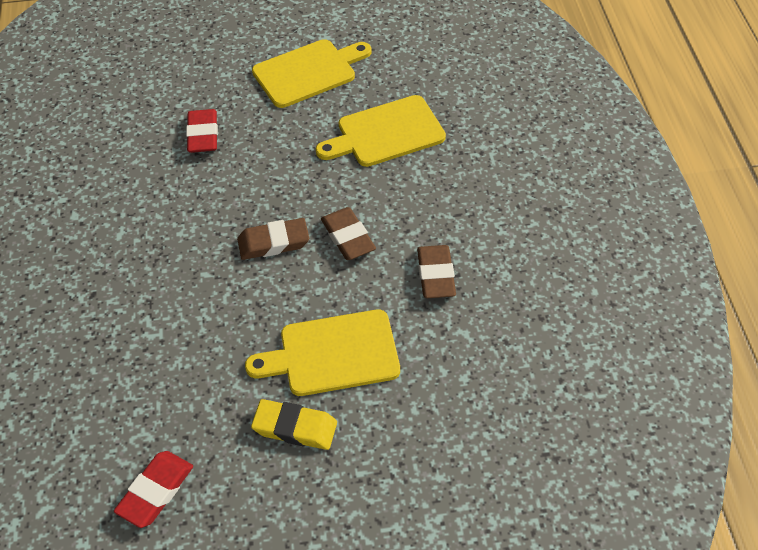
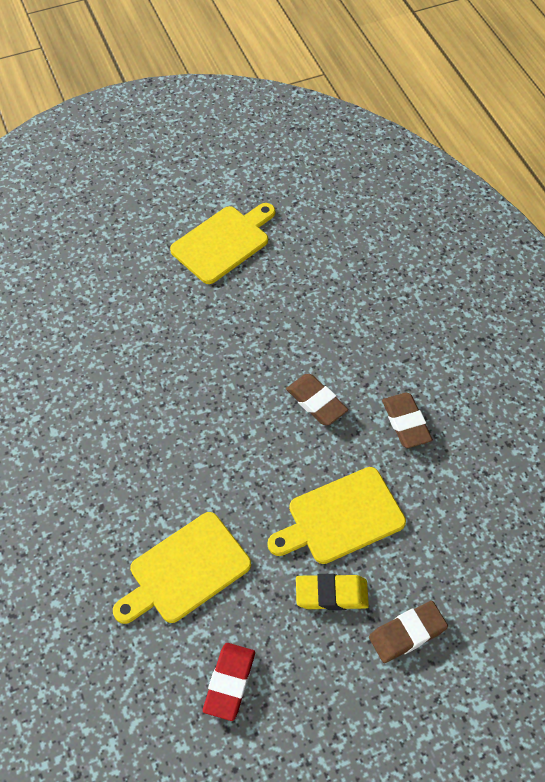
camera: 15 degrees left, 5 degrees up
(203, 135) = (146, 325): red eraser -> none
(273, 242) = (251, 421): brown eraser -> brown eraser (407, 633)
(386, 133) = (316, 292): yellow cutting board -> yellow cutting board (185, 571)

